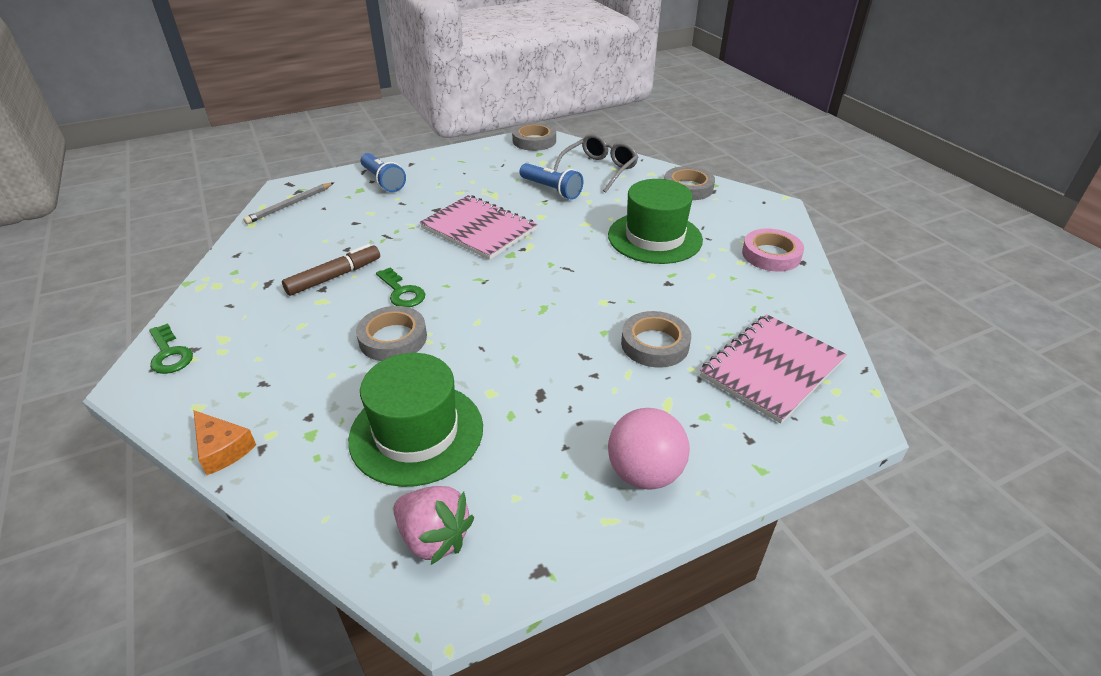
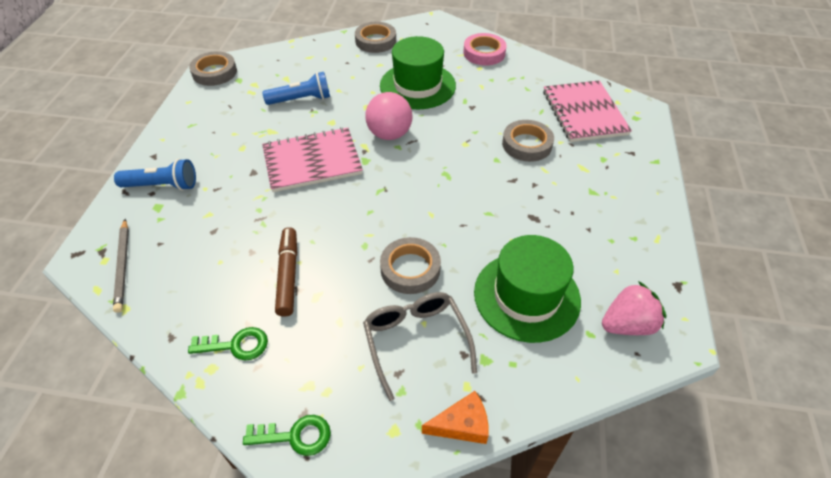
camera: 55 degrees left, 10 degrees up
(402, 292) = (354, 240): green key -> green key (236, 345)
(599, 170) = (302, 64): grey glasses -> grey glasses (416, 341)
(644, 473) = (631, 206): pink ball -> pink ball (389, 134)

